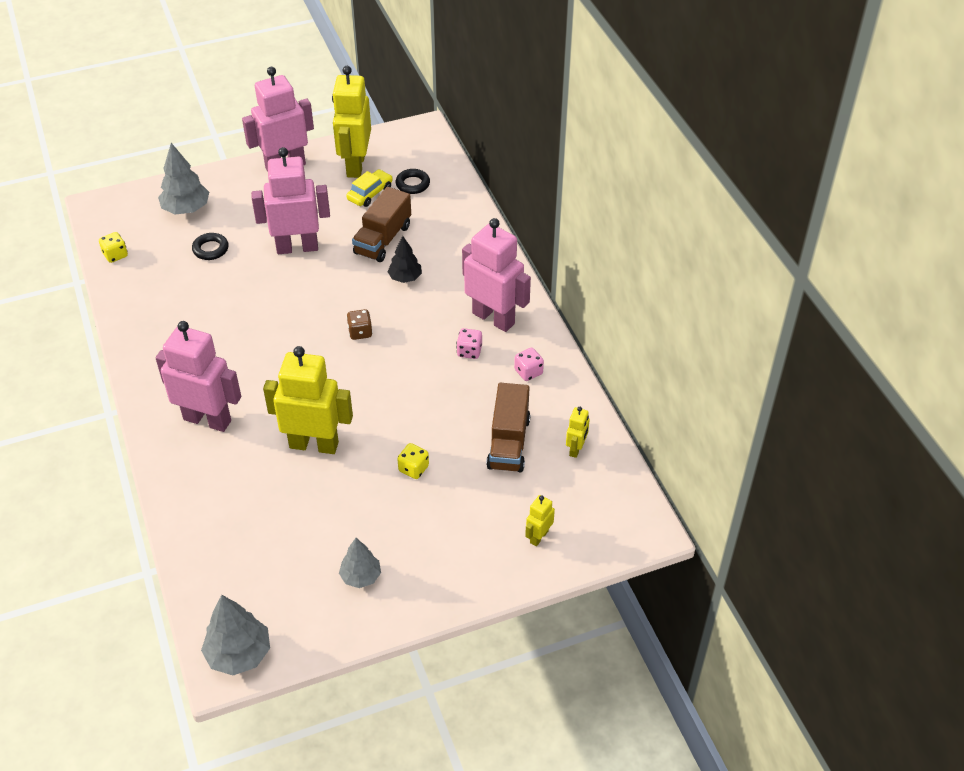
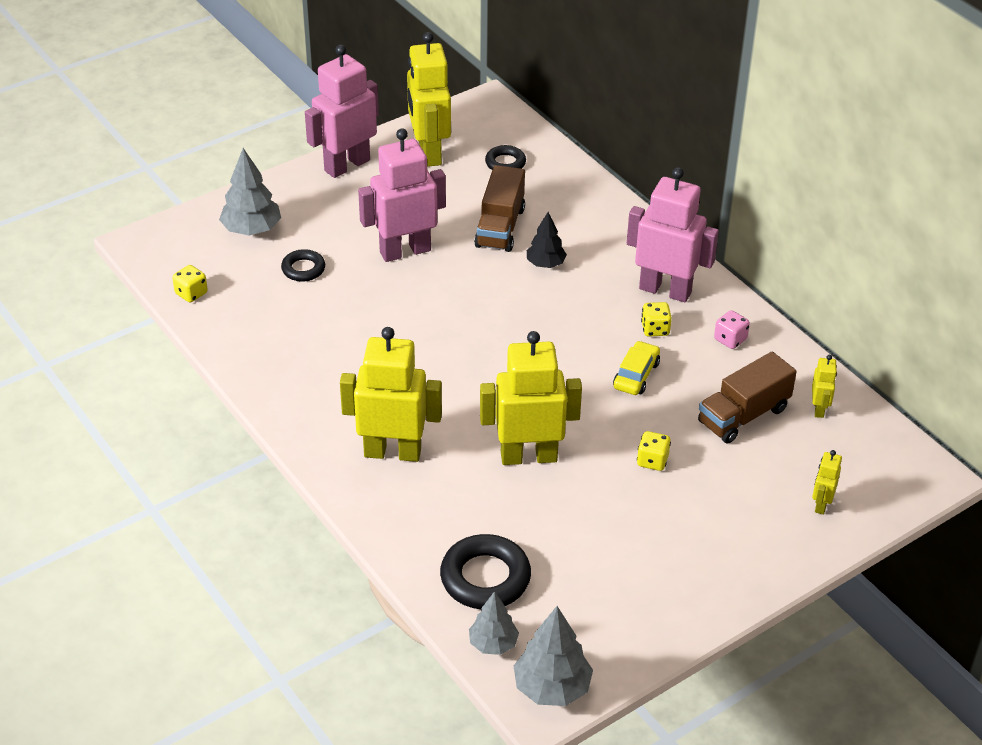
camera: 15 degrees left, 5 degrees down
(207, 419) = (392, 452): pink robot -> yellow robot
(230, 545) = (485, 578): none -> black ring
(360, 332) = (522, 330): brown dice -> none
(361, 576) = (648, 582): grey tree -> grey tree (493, 644)
(370, 193) = (461, 180): yellow car -> yellow car (636, 375)
(469, 351) = (655, 329): pink dice -> yellow dice
(508, 442) = (743, 415): brown truck -> brown truck turned 60 degrees clockwise

